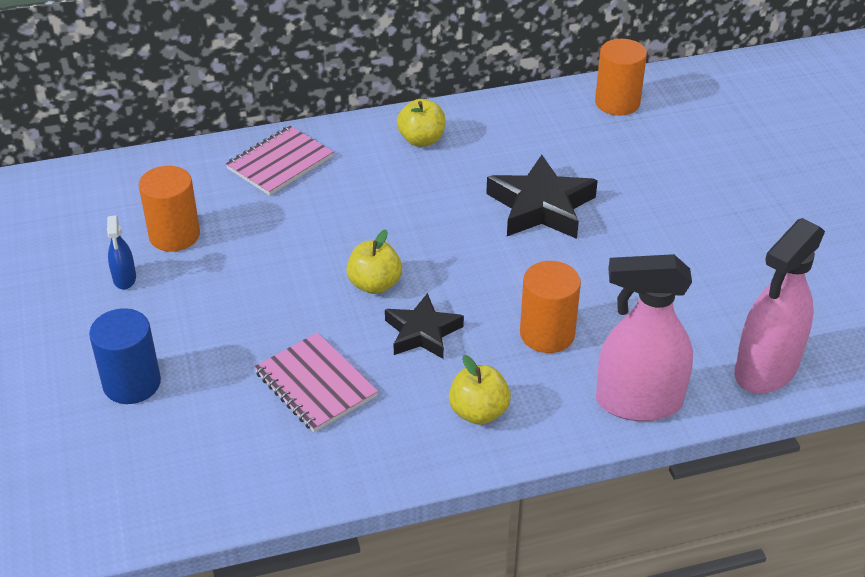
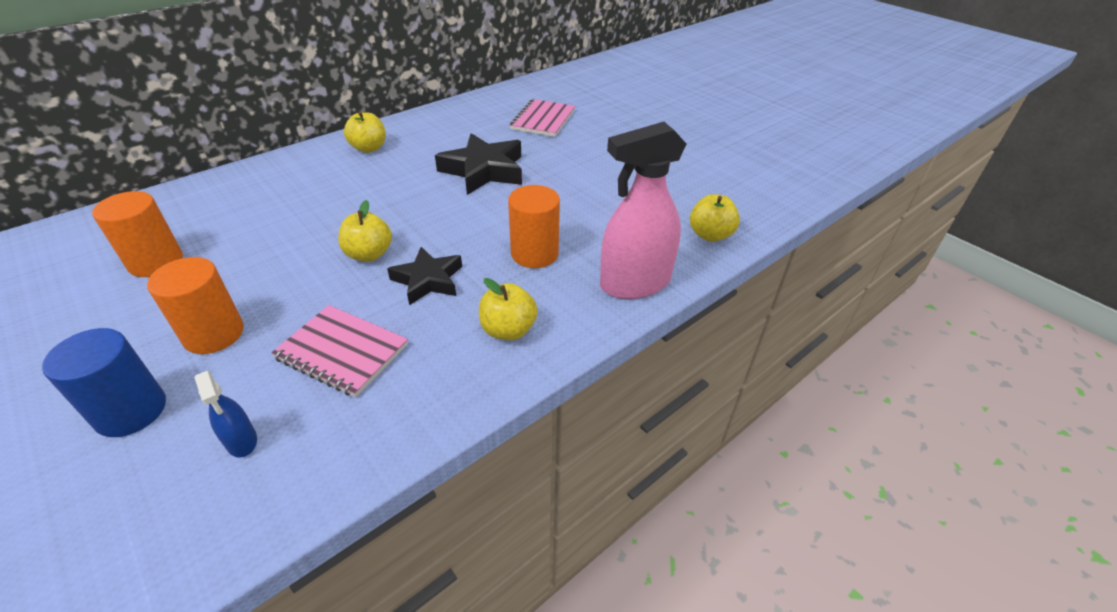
camera: 25 degrees left, 0 degrees up
(124, 279) = (106, 312): blue spray bottle -> blue spray bottle (242, 441)
(280, 163) = (249, 186): pink notebook -> pink notebook (543, 120)
(617, 103) = (505, 101): orange cylinder -> orange cylinder (214, 334)
(765, 370) = (710, 235): pink spray bottle -> yellow apple

